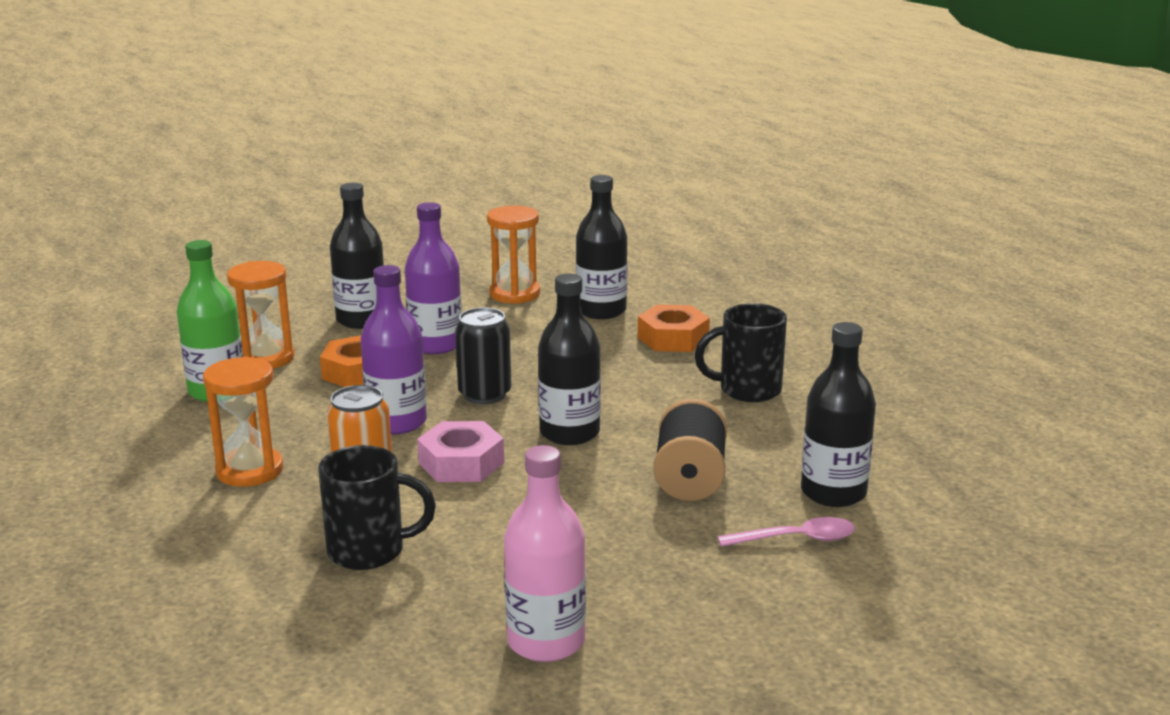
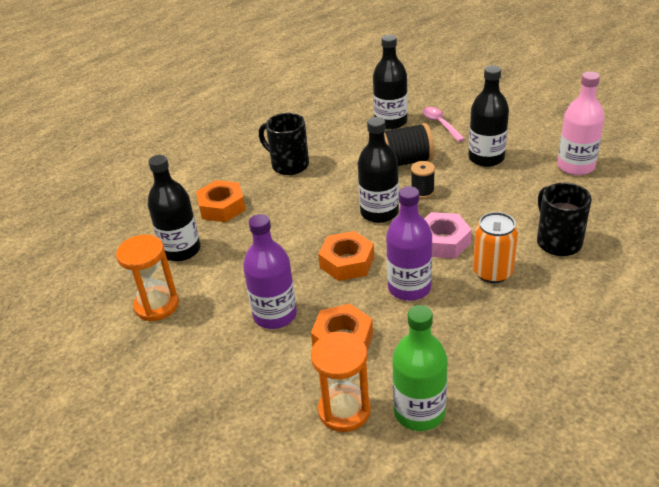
camera: 105 degrees left, 15 degrees up
(249, 470) = (517, 330): orange hourglass -> none
(361, 320) = (240, 381): black bottle -> black bottle (486, 158)
(484, 394) = (347, 262): black can -> orange nut
(593, 475) = (422, 191): none -> black spool
(747, 390) = (289, 165): black mug -> black mug turned 150 degrees clockwise

